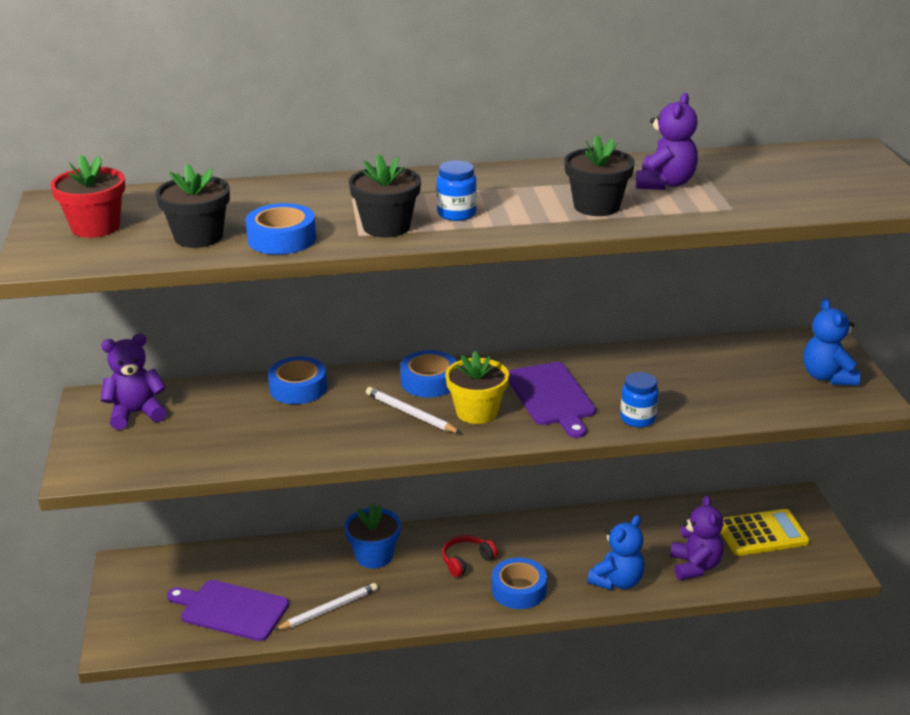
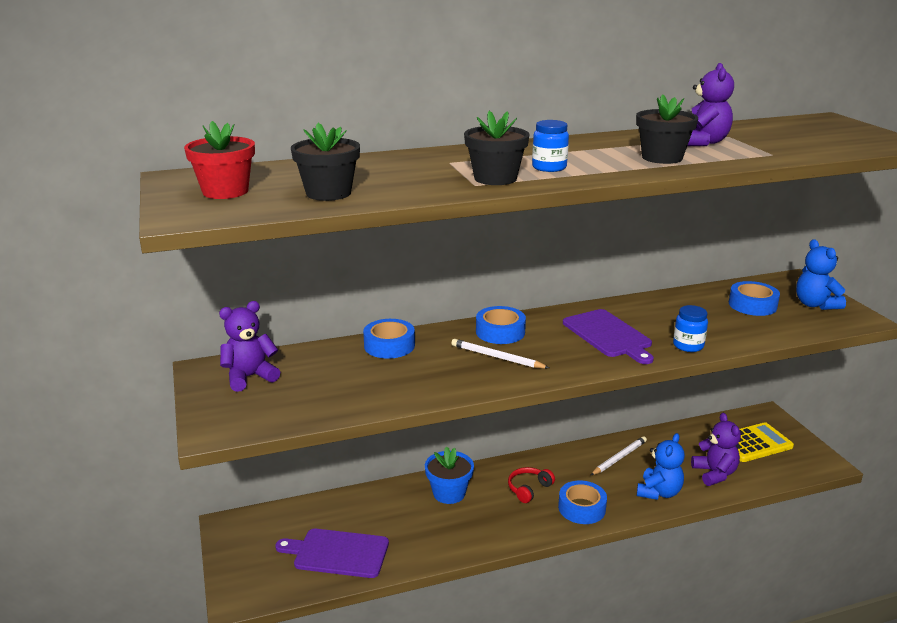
camera: 10 degrees left, 5 degrees down
(282, 239) = (407, 190): blue tape -> blue tape (752, 305)
(329, 609) = (425, 543): white pencil -> white pencil (619, 458)
(477, 412) = (553, 351): yellow flower pot -> none

